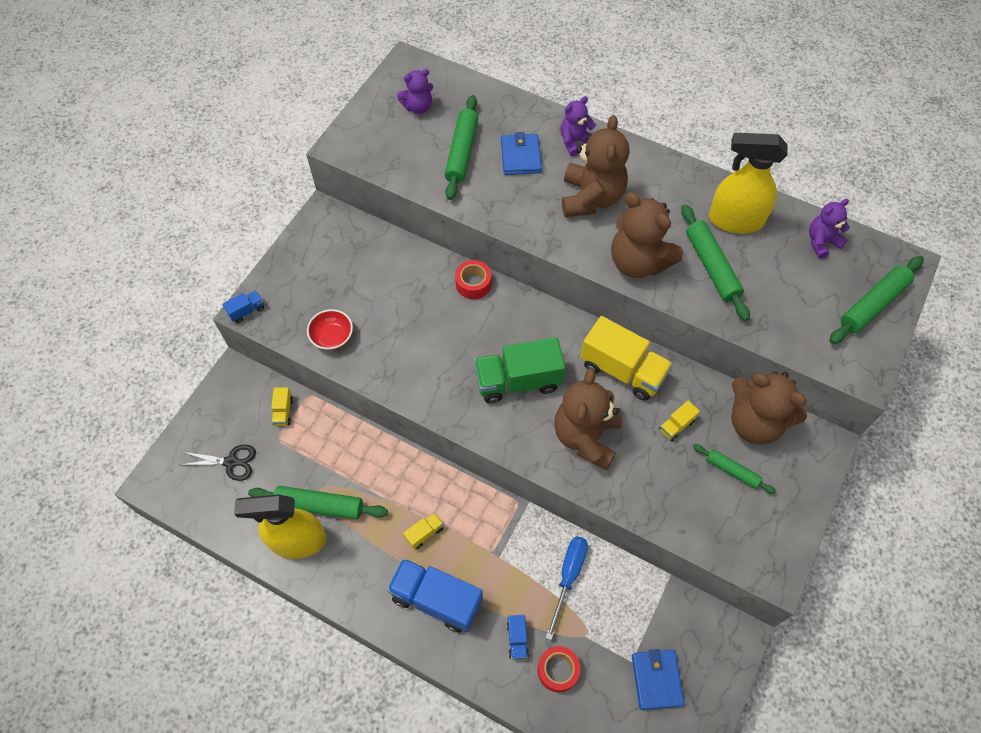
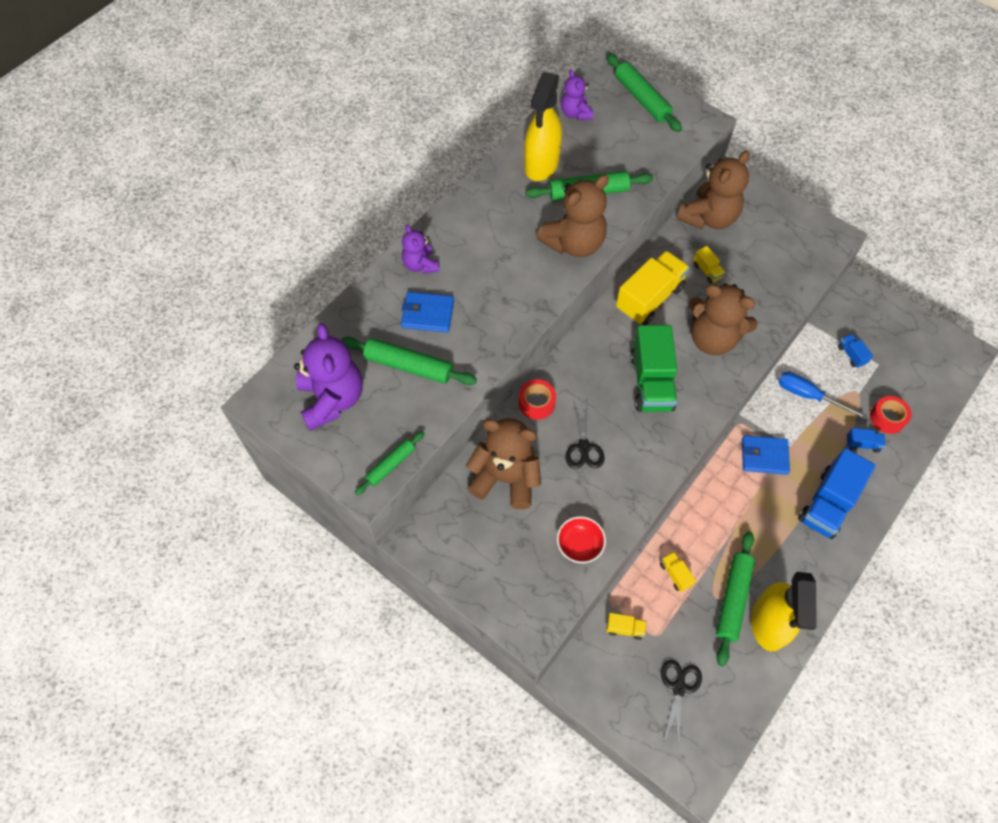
camera: 80 degrees left, 0 degrees up
(247, 311) = (533, 634): blue truck -> blue truck (851, 355)
(418, 107) = (332, 399): purple teddy bear -> purple teddy bear, size x1.79
(424, 533) = (765, 505): yellow truck -> yellow truck (675, 574)
(432, 328) = (583, 447): none -> black scissors
(591, 198) = (494, 265): brown teddy bear -> brown teddy bear (505, 478)
(656, 679) = (892, 350): blue wallet -> blue wallet (764, 456)
(732, 471) = (750, 243): green rolling pin -> green rolling pin (390, 465)

